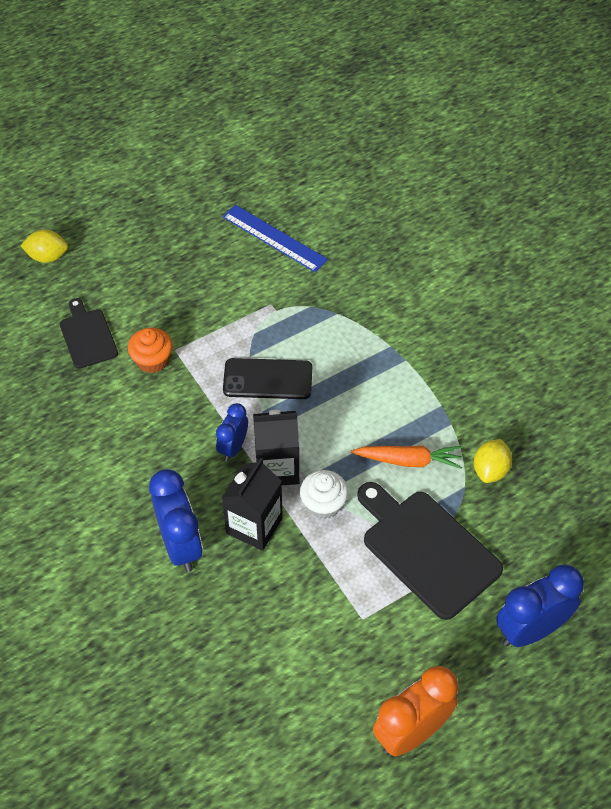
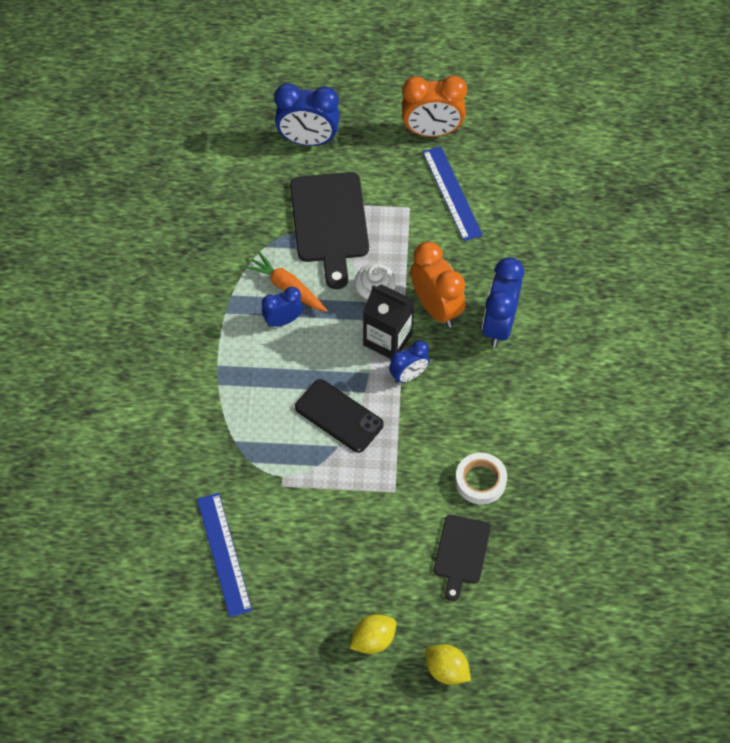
camera: 145 degrees left, 5 degrees up
(106, 397) = (480, 481): none -> white tape
(152, 360) = (420, 493): orange cupcake -> none
(254, 526) = (436, 308): black carton -> orange clock
(331, 665) = (451, 193): none -> blue ruler
(385, 429) = (283, 321): none -> blue clock
(490, 470) = (236, 246): yellow lemon -> yellow lemon (373, 640)

